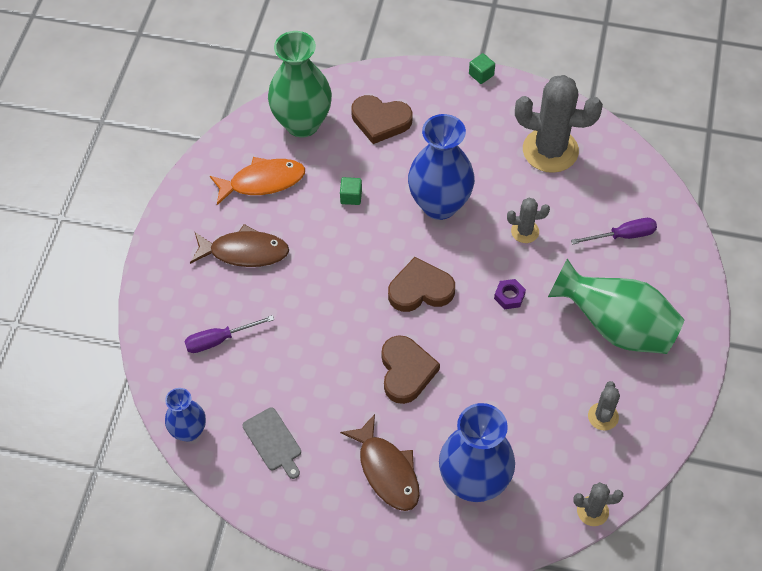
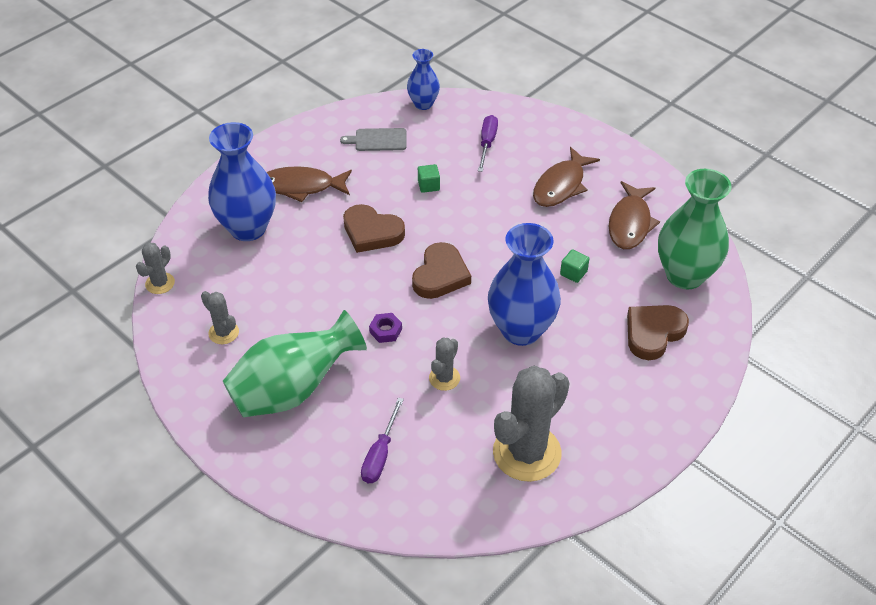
camera: 120 degrees right, 10 degrees down
(263, 182) = (630, 223): orange fish -> brown fish
(481, 75) = (670, 447): green cube -> green cube (428, 185)

